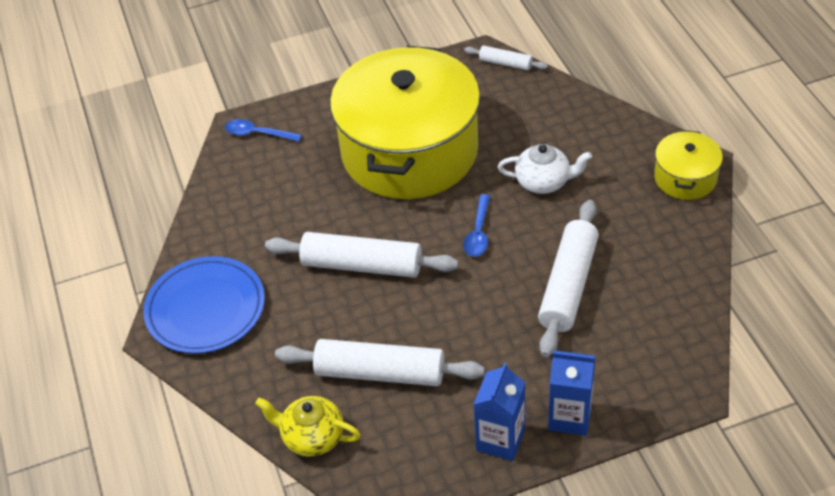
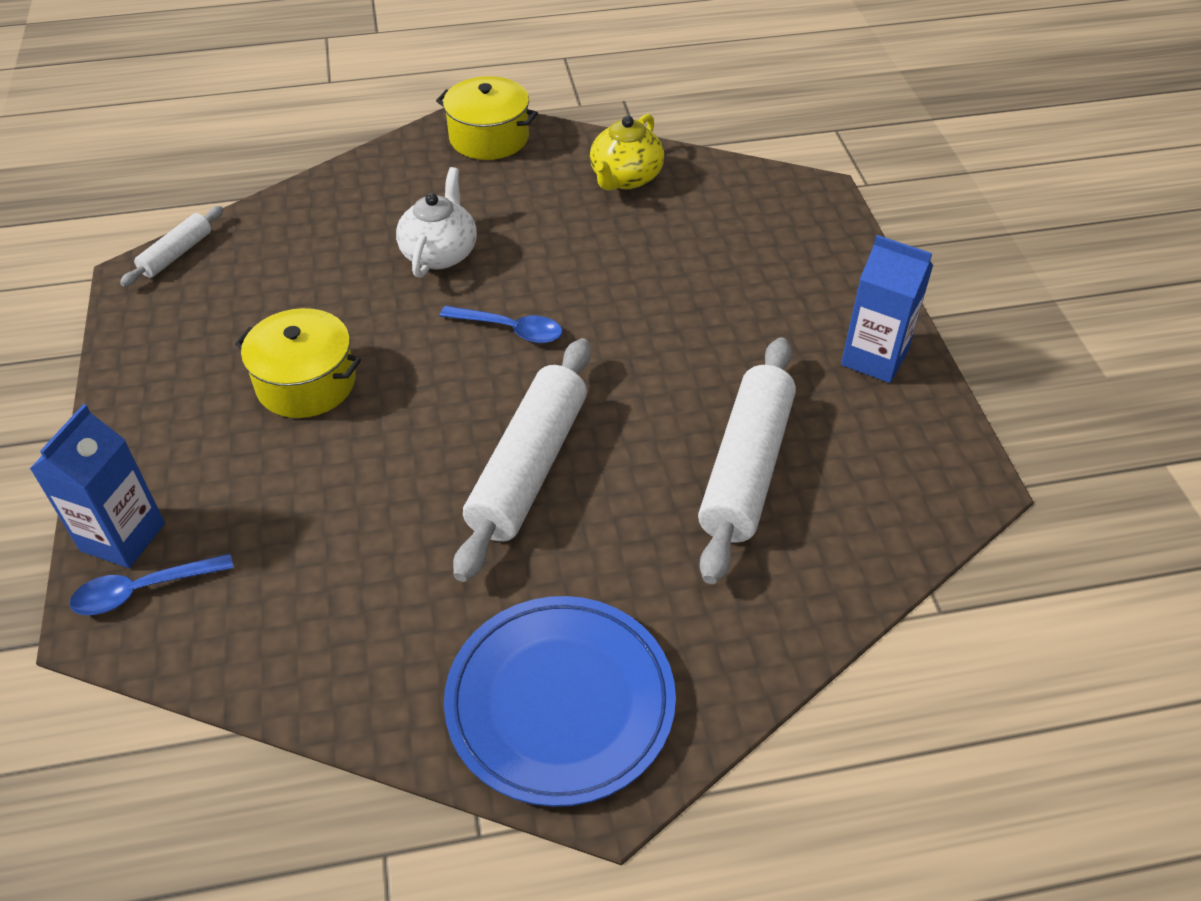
camera: 85 degrees left, 0 degrees up
(258, 134) = (144, 590): blue spoon -> blue spoon turned 45 degrees clockwise
(312, 437) = (856, 563): yellow teapot -> yellow teapot (625, 178)
(409, 151) = (306, 383): yellow pot -> yellow pot, size x0.44
(568, 285) = (633, 260): white rolling pin -> none
(569, 417) = (843, 292): blue carton -> blue carton (123, 537)

